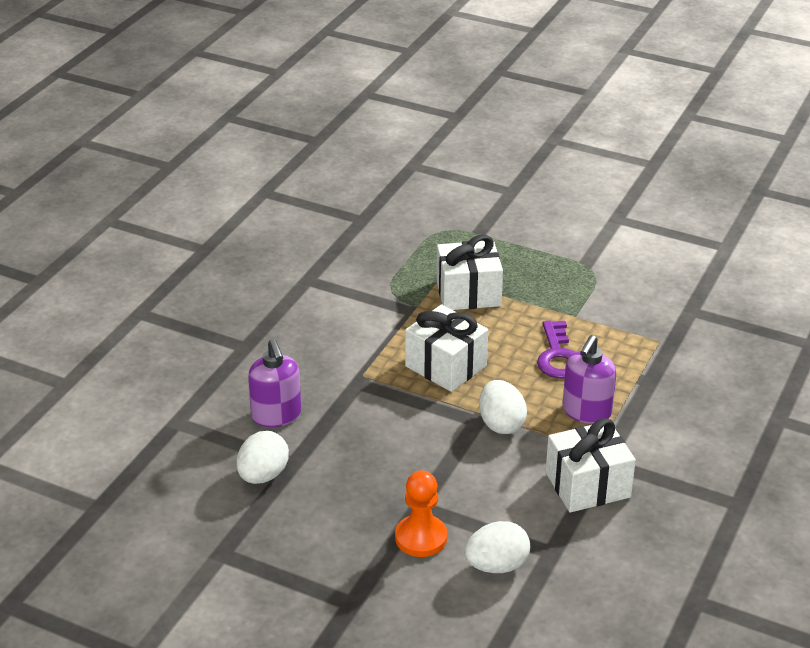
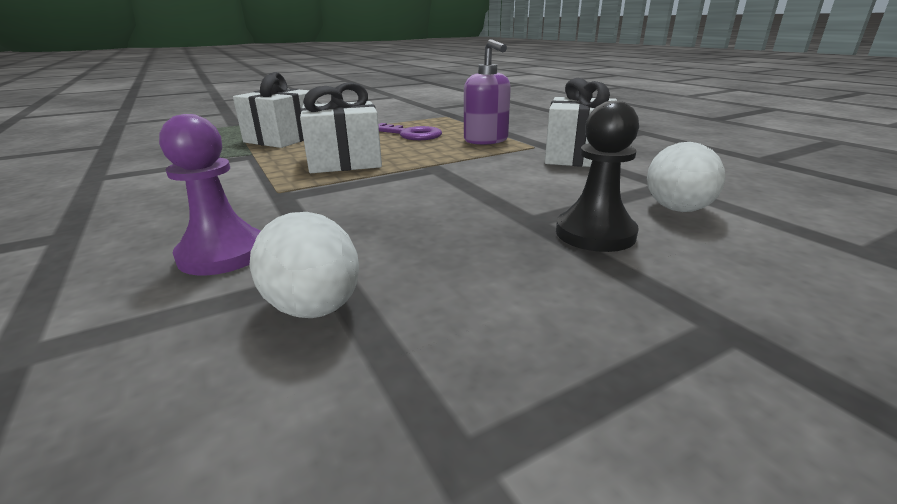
camera: 55 degrees left, 10 degrees down
(276, 415) = (223, 254): purple soap dispenser -> purple pawn
(421, 538) = (595, 234): orange pawn -> black pawn
(501, 424) = (456, 162): white egg -> none

